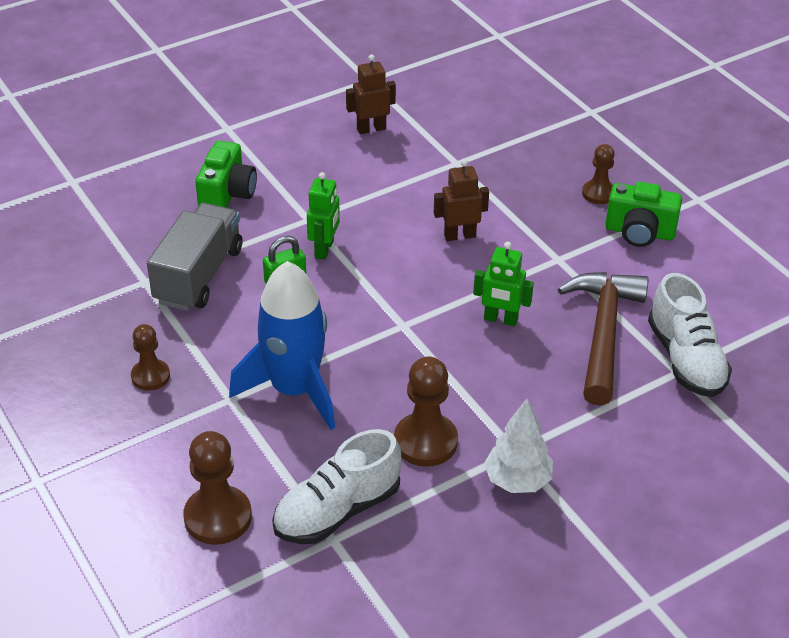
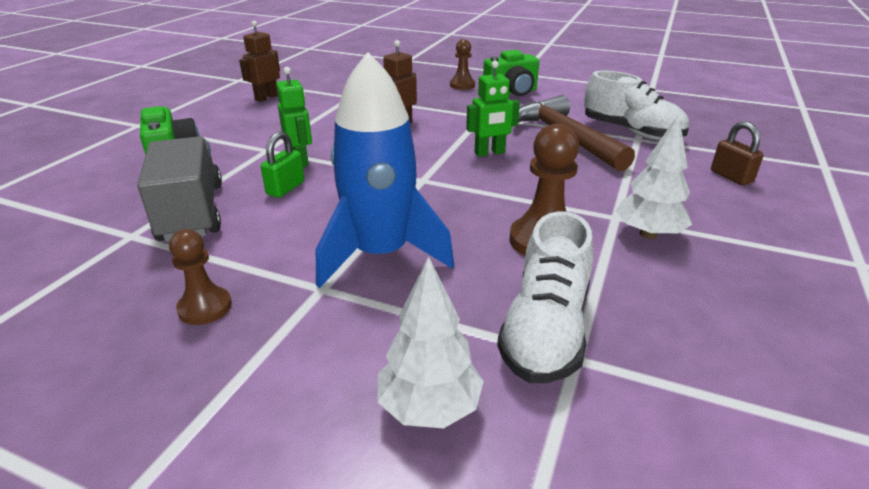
camera: 35 degrees left, 10 degrees down
(218, 517) = (429, 407): brown pawn -> white tree
(693, 466) = (731, 177): none -> brown padlock

